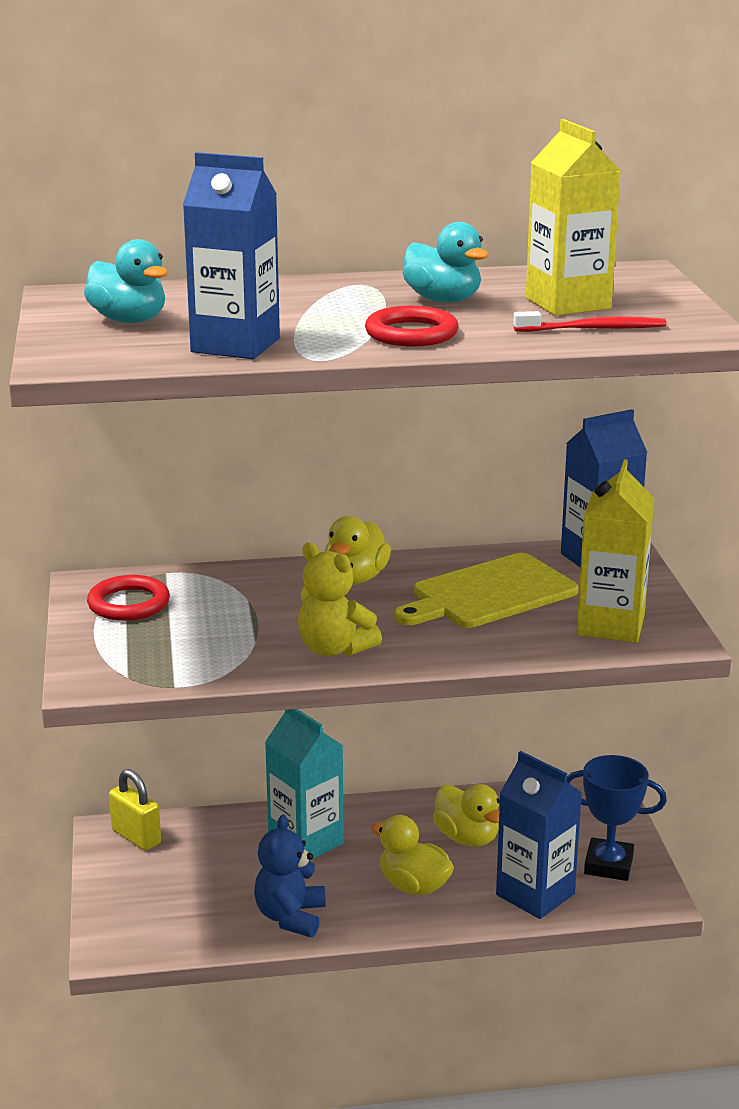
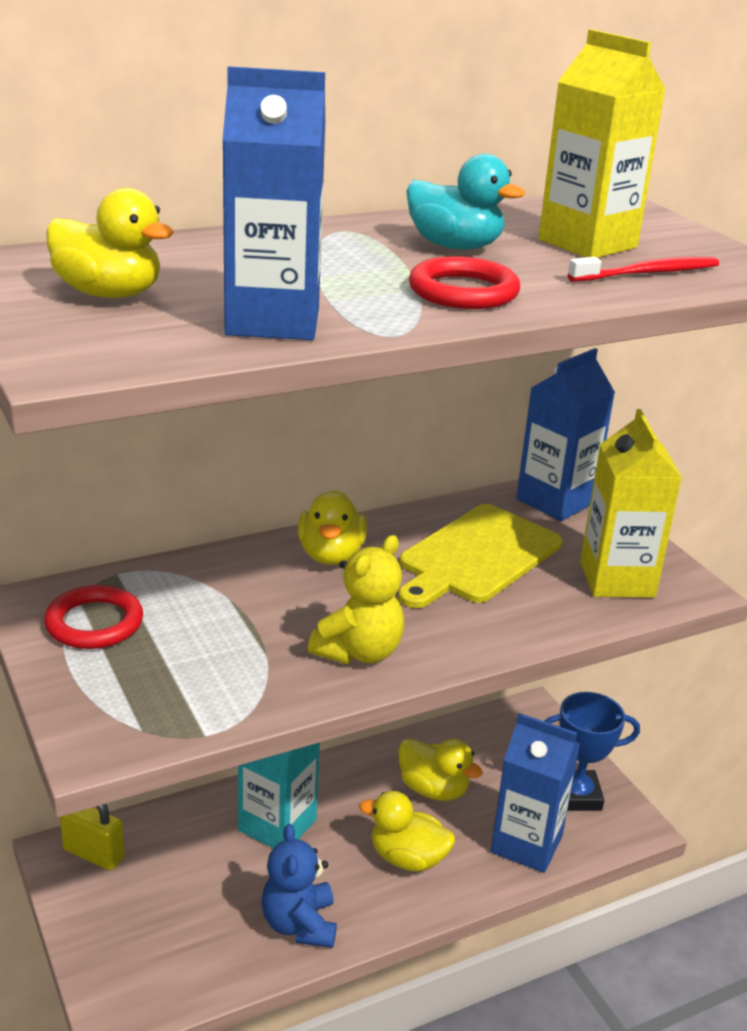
camera: 20 degrees left, 5 degrees up
(129, 320) = (109, 294): turquoise duck -> yellow duck
(334, 649) = (359, 652): yellow teddy bear -> yellow teddy bear turned 75 degrees counterclockwise

